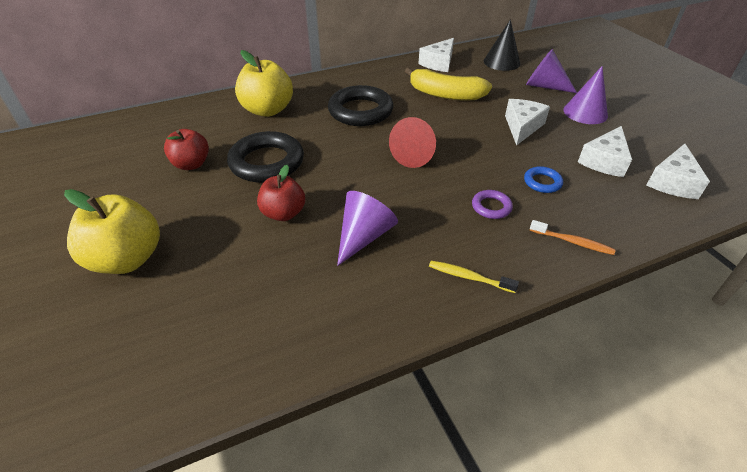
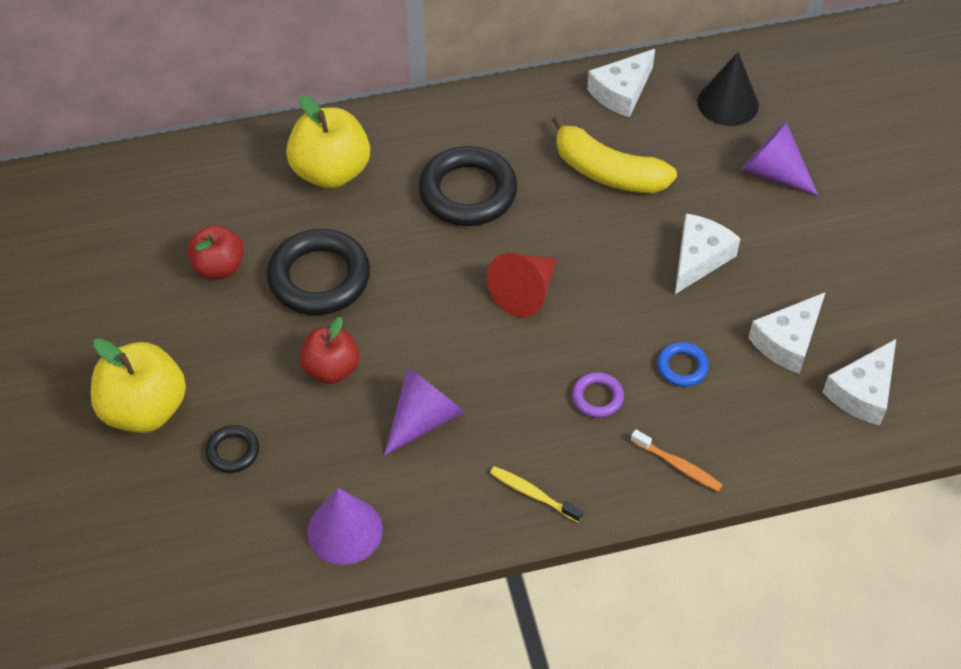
camera: 10 degrees right, 10 degrees up
(205, 280) = (233, 451): none -> black ring
(585, 112) = (809, 241): purple cone -> purple cone (345, 530)

